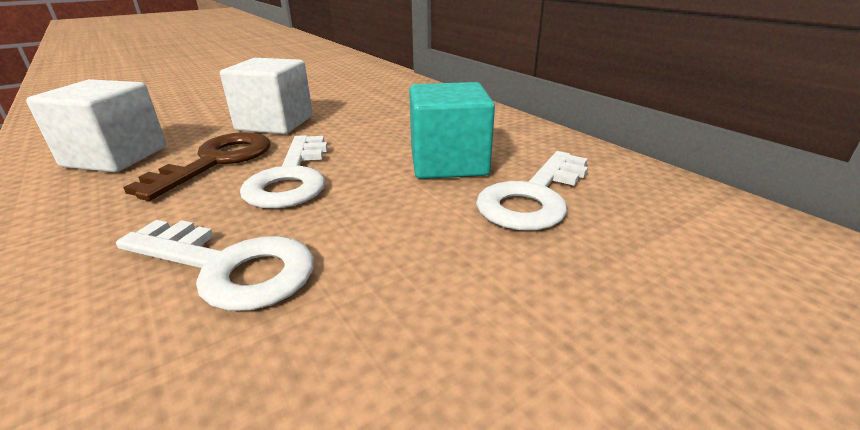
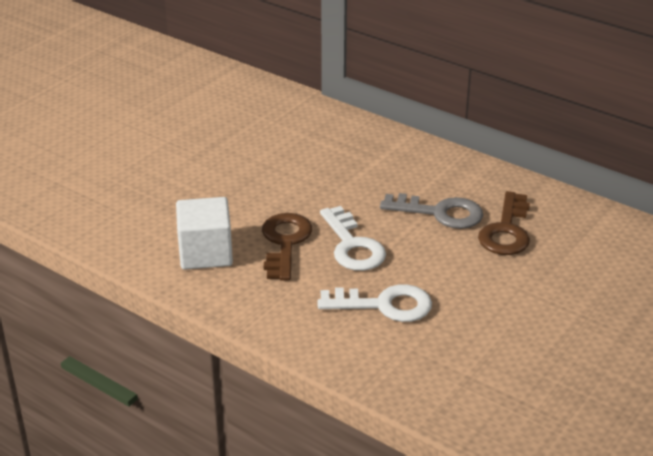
camera: 20 degrees left, 5 degrees up
(275, 123) = (277, 196): white cube -> none
(448, 163) = (440, 213): turquoise cube -> grey key
(533, 197) = (506, 231): white key -> brown key

